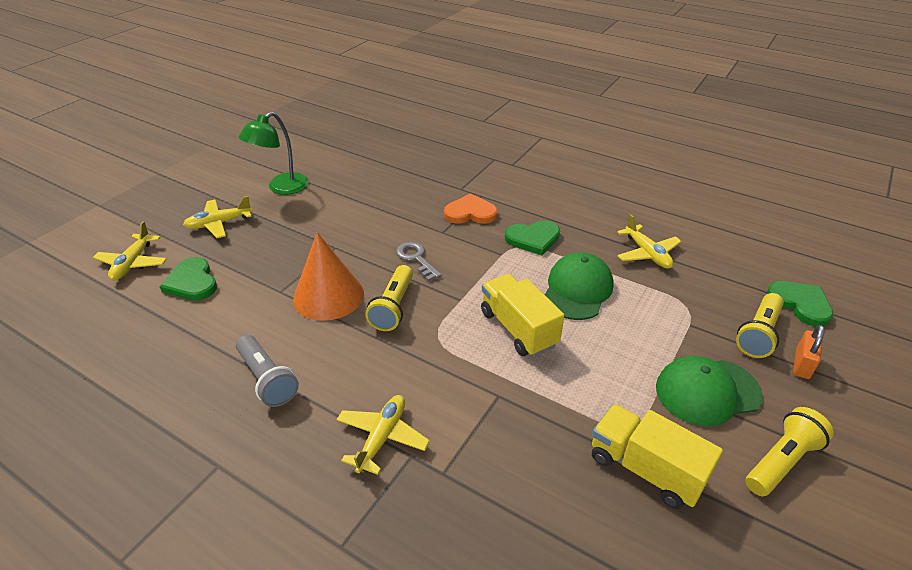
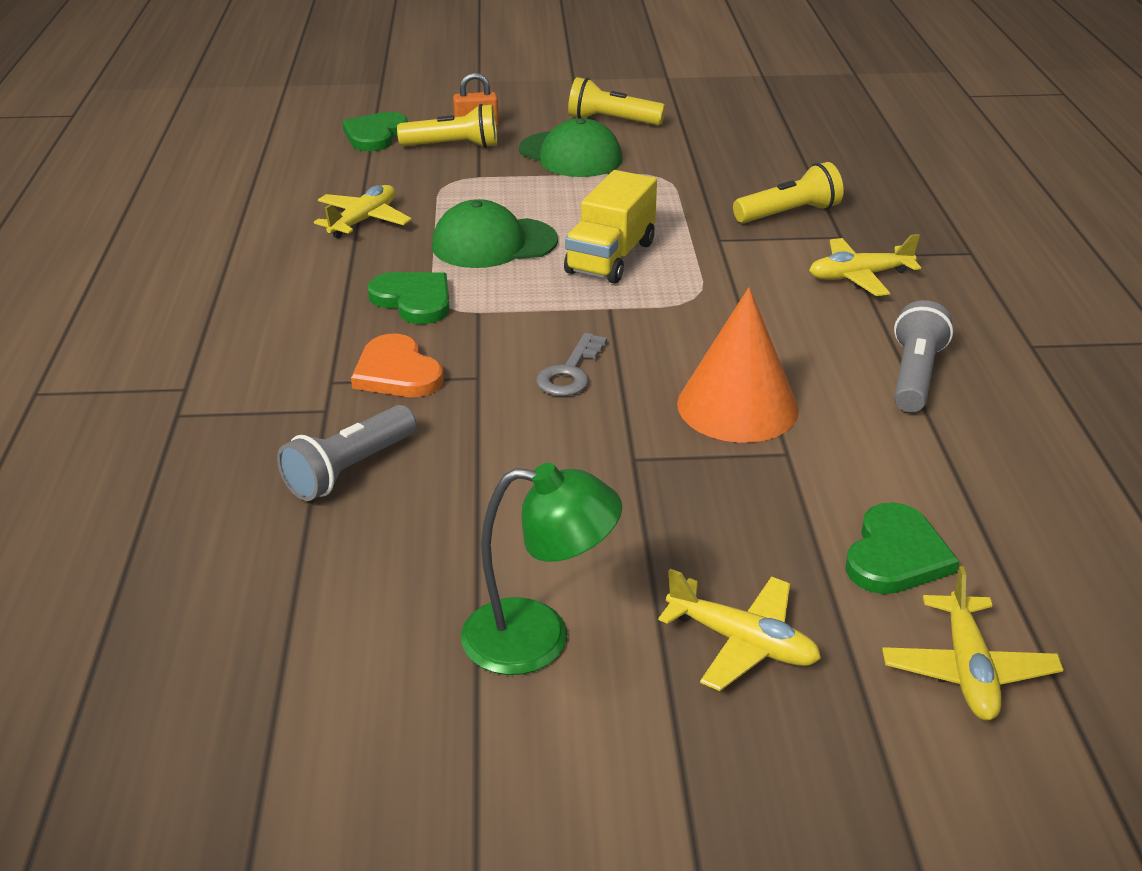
camera: 125 degrees left, 5 degrees down
(133, 263) = (967, 670): yellow plane -> yellow plane turned 120 degrees clockwise
(393, 307) = (687, 347): yellow flashlight -> yellow flashlight (789, 213)
(414, 182) = (349, 470): none -> grey flashlight
(645, 469) = (698, 162): yellow truck -> none

